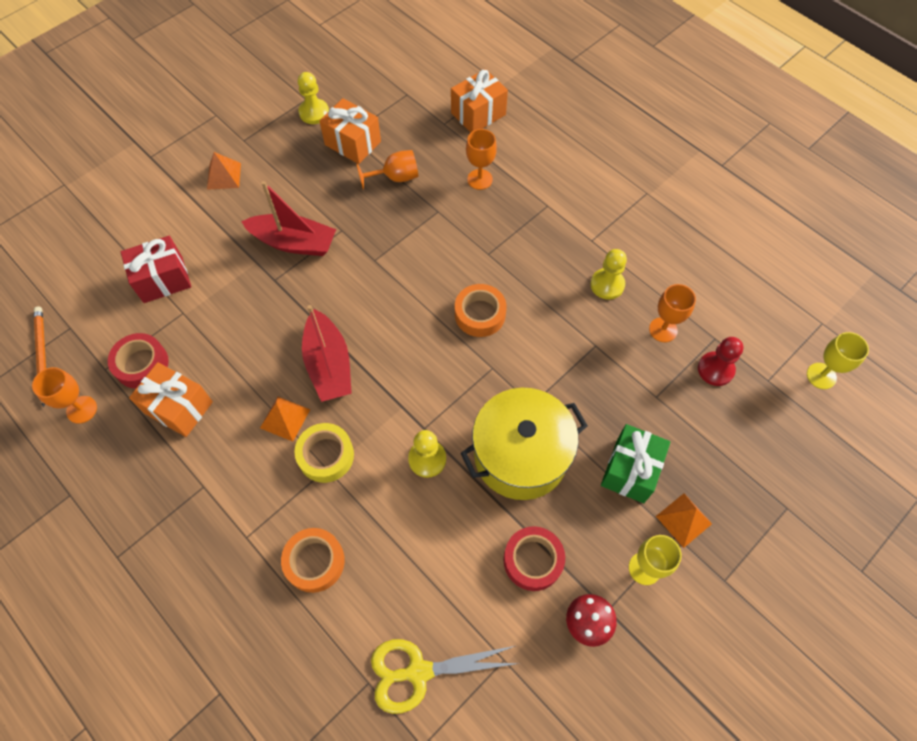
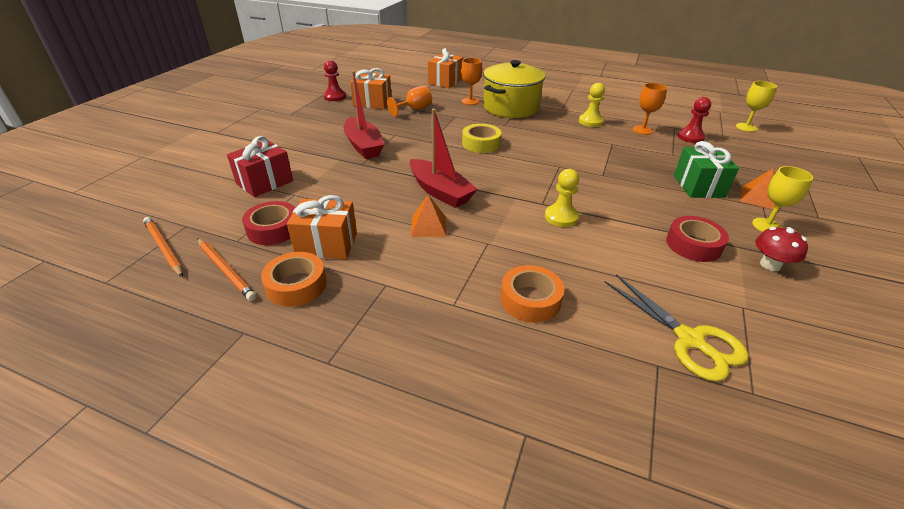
camera: 25 degrees left, 25 degrees down
(81, 409) = (226, 270): orange goblet -> orange pencil
(224, 176) = (285, 129): orange pyramid -> none
(294, 243) = (363, 146): red boat -> red boat turned 75 degrees clockwise
(314, 112) = (335, 97): yellow pawn -> red pawn
(326, 455) = (481, 236): yellow tape -> yellow tape (481, 143)
(418, 672) = (690, 340): yellow scissors -> yellow scissors turned 90 degrees counterclockwise
(480, 314) = (526, 147): orange tape -> orange tape (296, 285)
(520, 455) = (623, 198): yellow pot -> yellow pot (511, 107)

